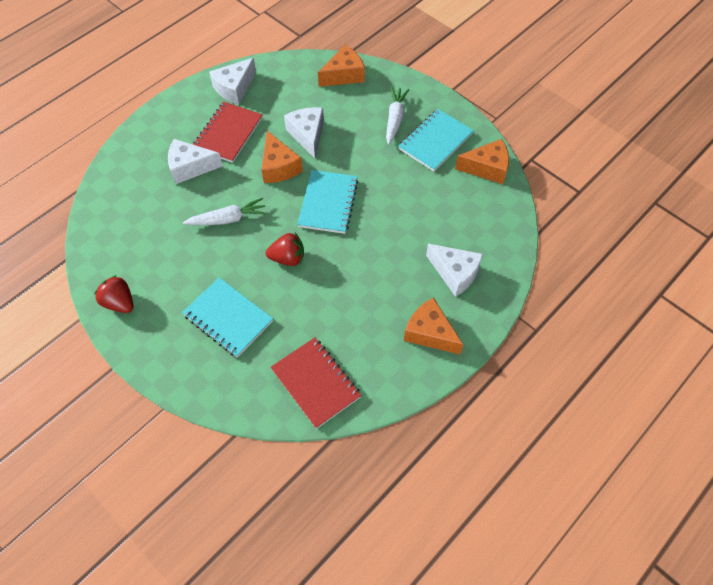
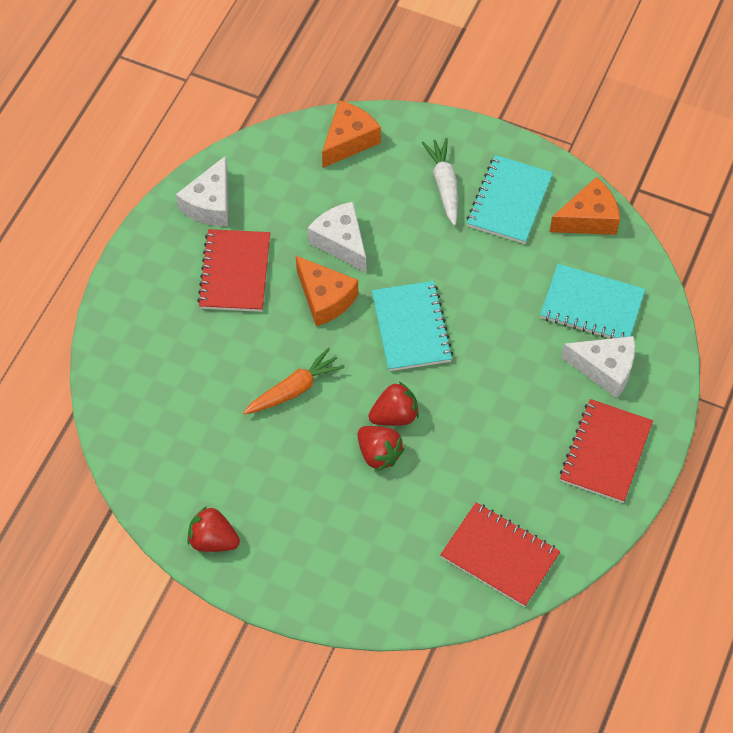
camera: 20 degrees left, 0 degrees up
(190, 167) = (209, 335): white cheese -> none
(228, 219) = (294, 389): white carrot -> orange carrot
(228, 318) = (358, 514): turquoise notebook -> turquoise notebook (592, 305)
(263, 281) = (378, 454): none -> red strawberry
(429, 333) = (605, 452): orange cheese -> red notebook

